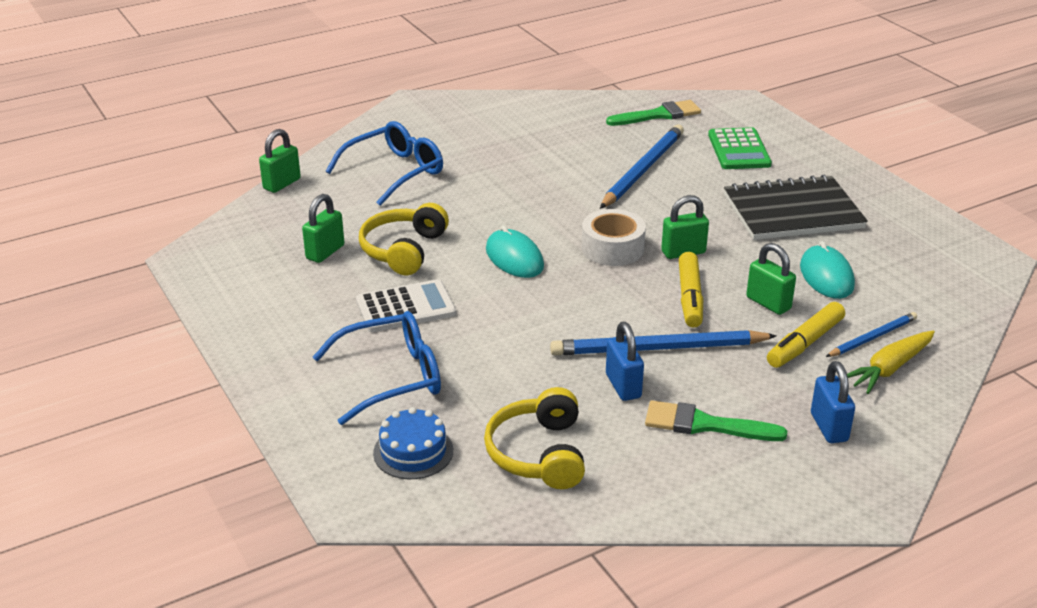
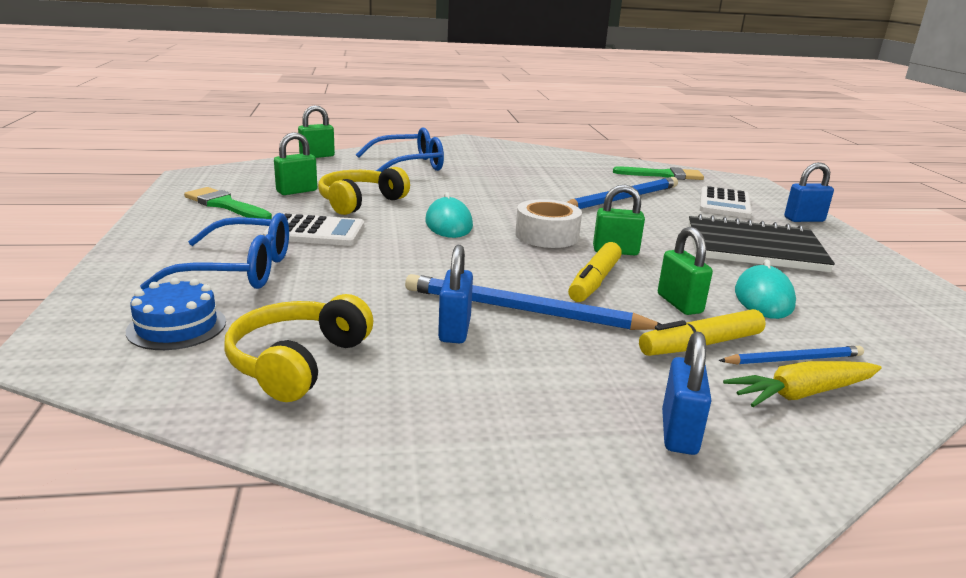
camera: 20 degrees right, 10 degrees down
(705, 424) = (516, 387): green brush -> green brush (225, 205)
(738, 150) = (724, 204): green calculator -> white calculator
(817, 155) = (804, 219): none -> blue padlock

